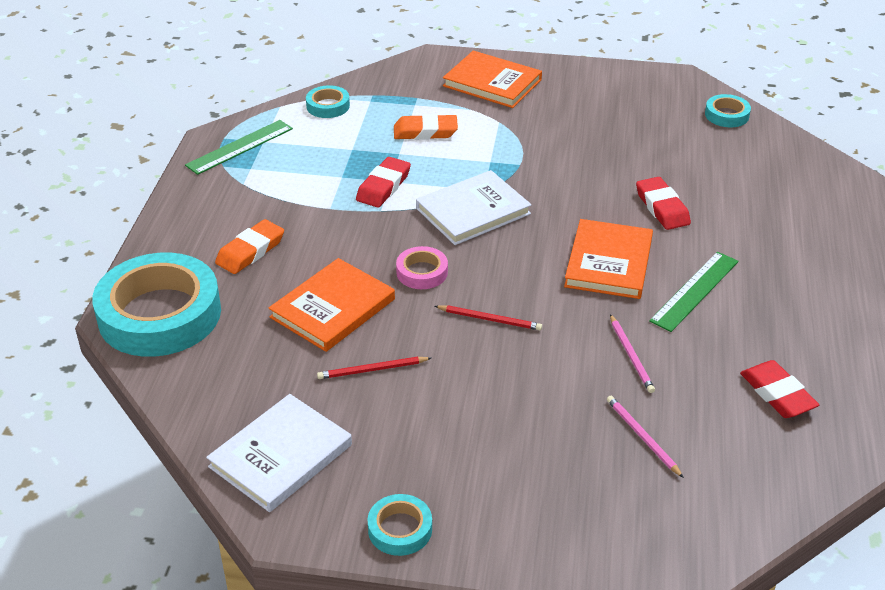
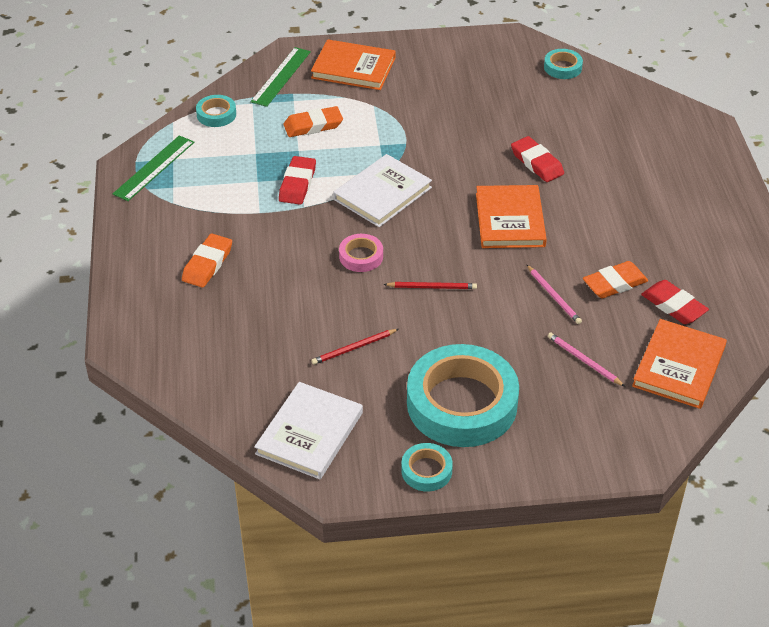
camera: 15 degrees left, 5 degrees up
(159, 314) = (155, 335): turquoise tape -> turquoise tape (462, 403)
(333, 308) = (299, 302): orange book -> orange book (679, 366)
(694, 290) = (585, 232): green ruler -> green ruler (281, 76)
(711, 354) = (614, 283): none -> orange eraser

